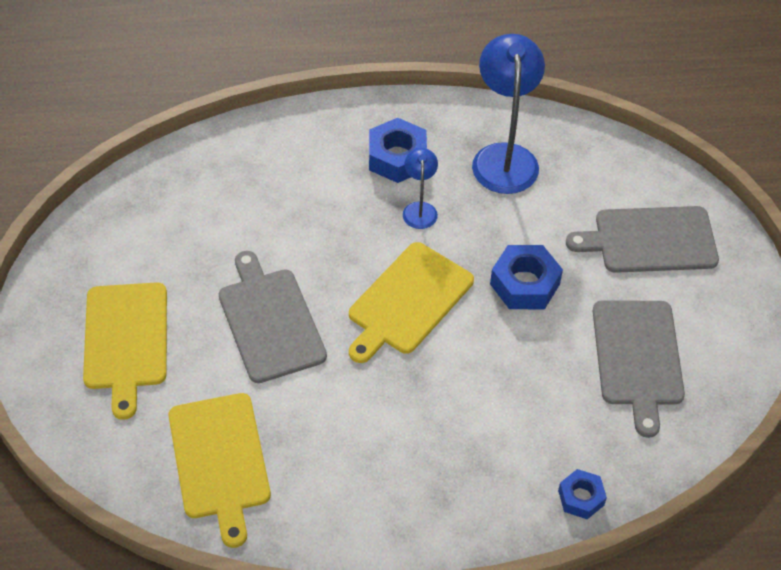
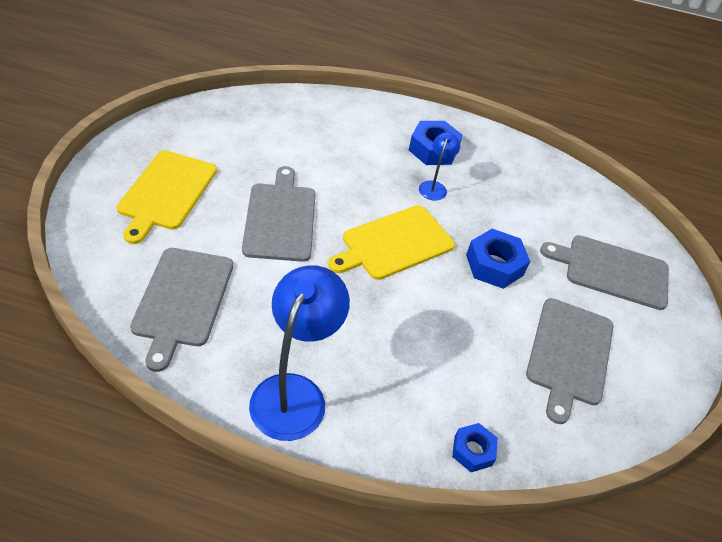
camera: 15 degrees right, 5 degrees down
(220, 461) = (182, 300): yellow cutting board -> grey cutting board
(504, 157) = (515, 176): blue lamp -> blue lamp (294, 392)

